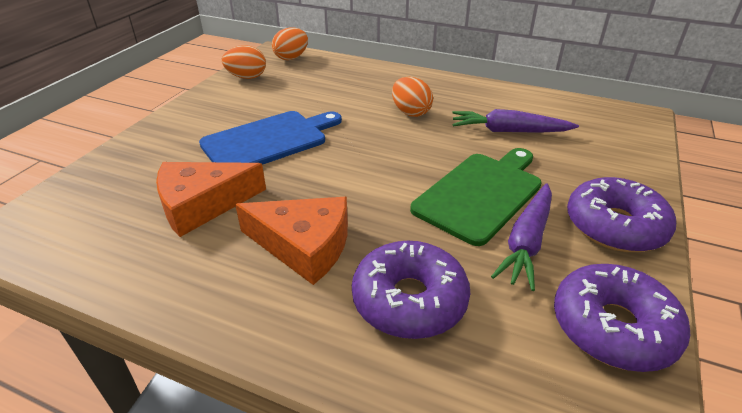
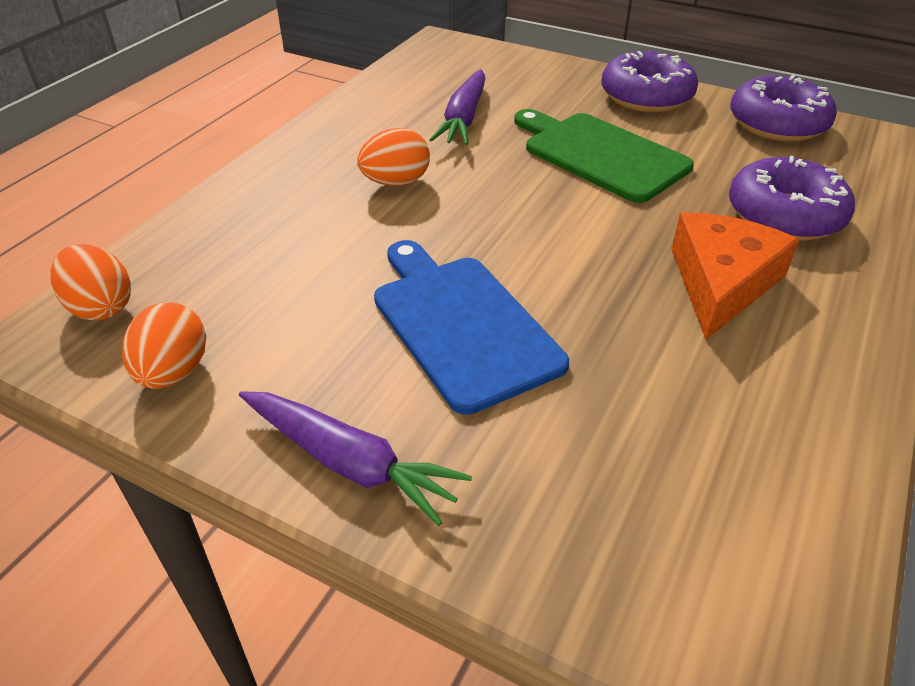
camera: 85 degrees left, 5 degrees up
(202, 204) = (651, 387): orange cheese -> none
(526, 242) = (679, 142): purple carrot -> purple carrot (349, 462)

